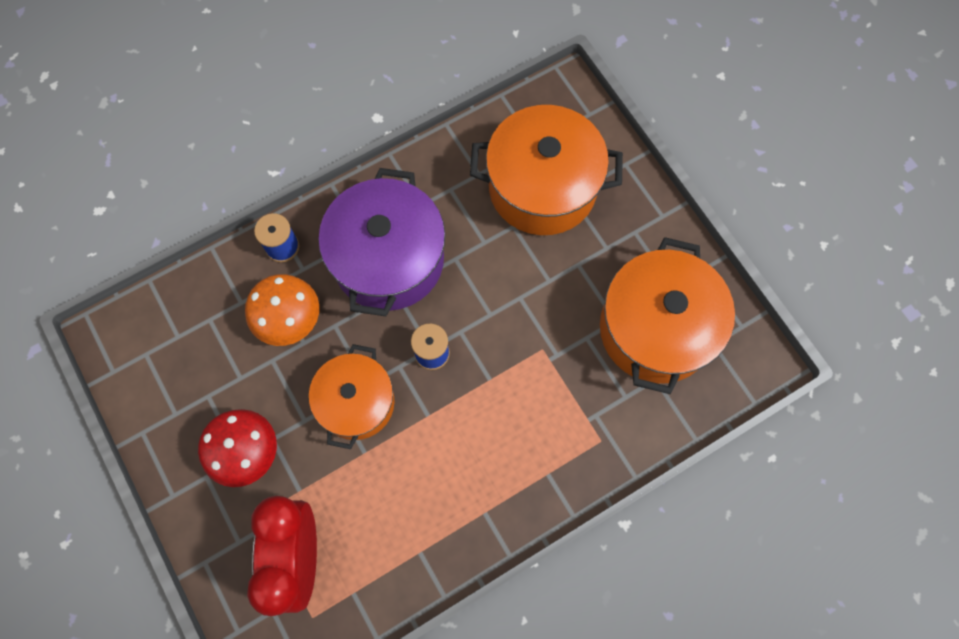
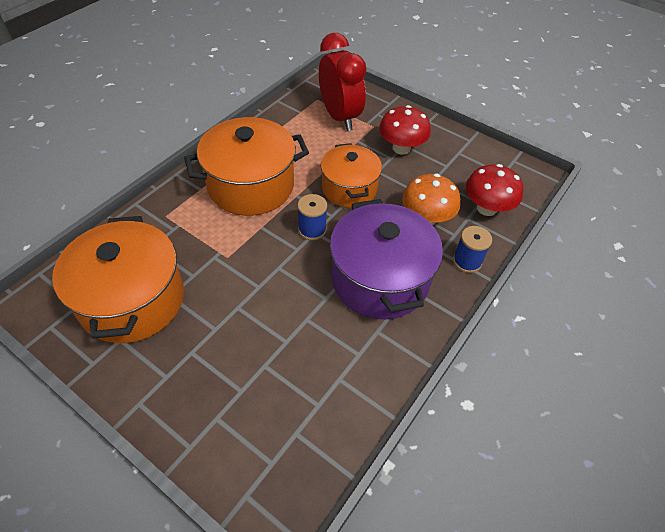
camera: 155 degrees right, 20 degrees down
(208, 308) = (486, 208): none -> red mushroom
(542, 187) = (271, 388): orange pot -> orange pot (251, 185)

